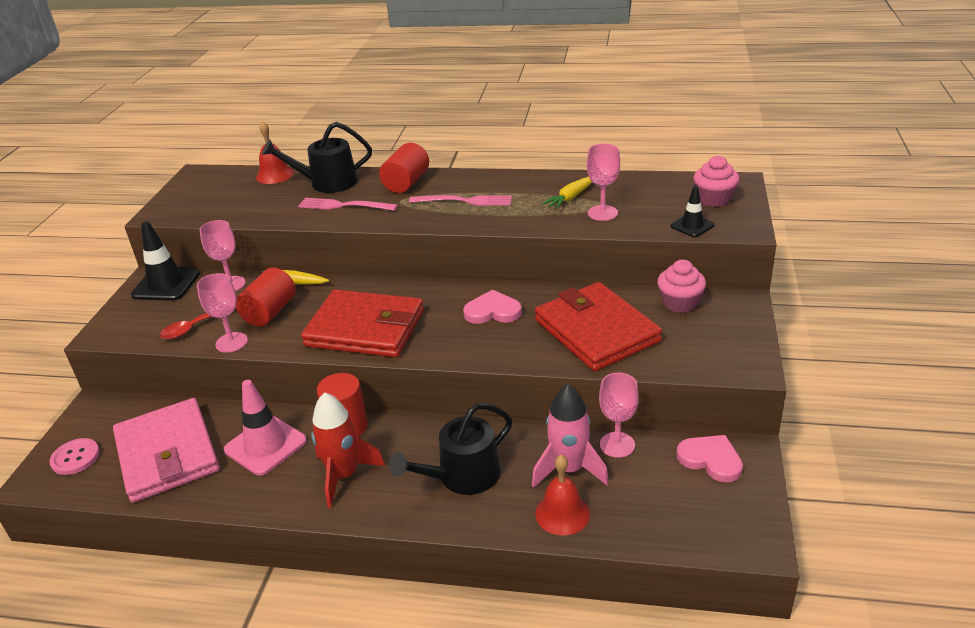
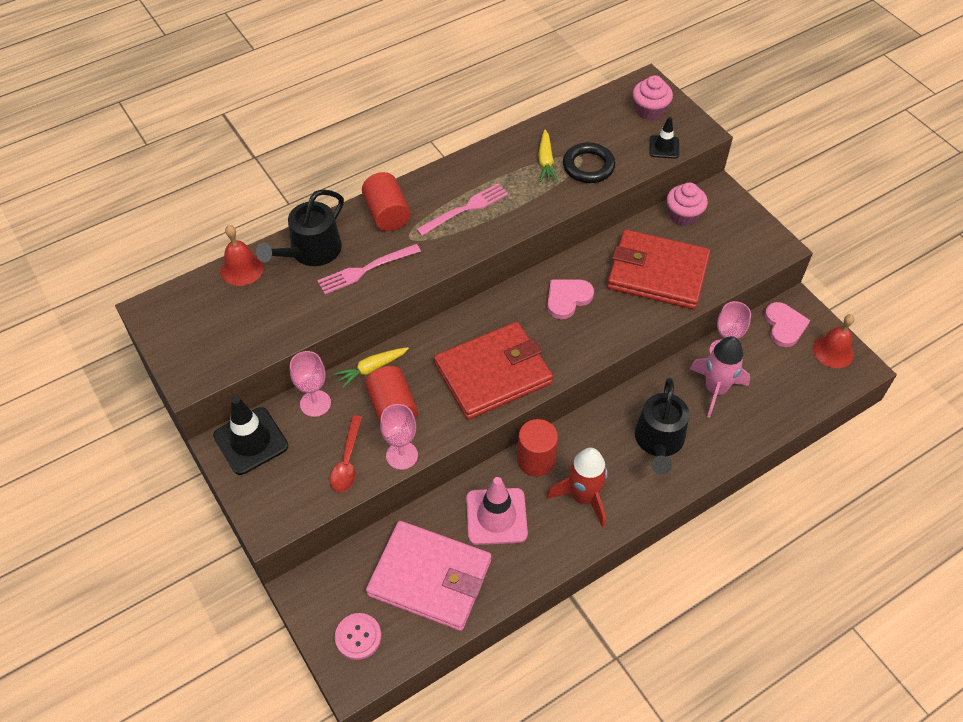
camera: 45 degrees left, 20 degrees up
(562, 513) = (745, 423): red bell -> red bell (833, 351)
(602, 213) = (588, 166): pink goblet -> black ring
(711, 459) = (784, 326): pink heart -> pink heart turned 90 degrees clockwise

